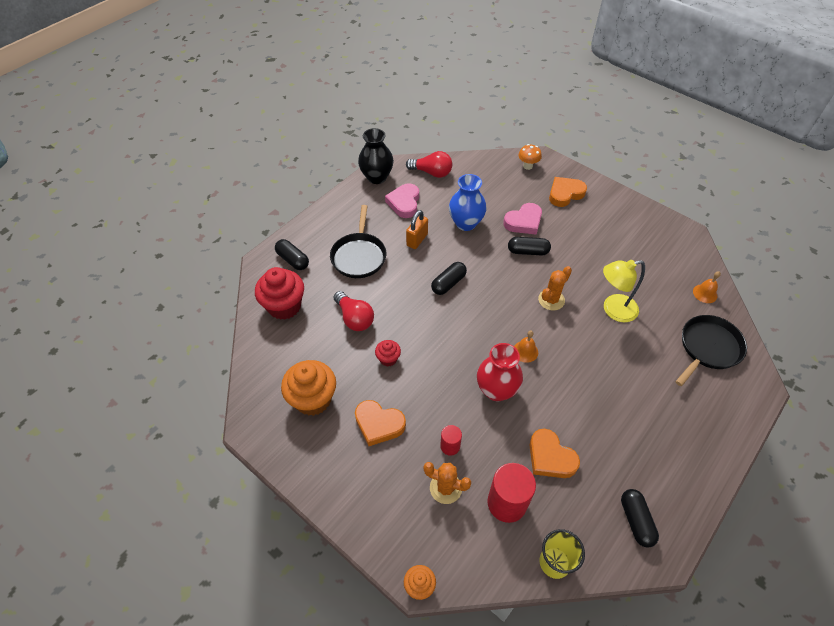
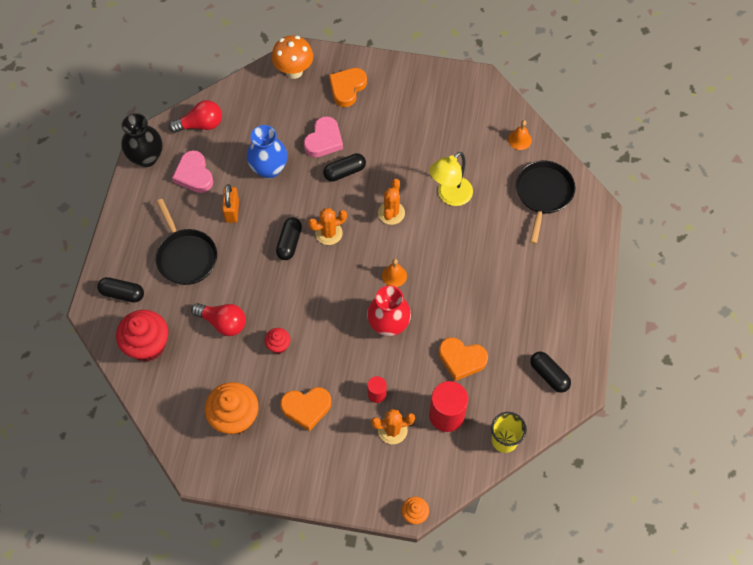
camera: 30 degrees left, 10 degrees up
(486, 291) = (328, 233): none -> orange cactus
(527, 166) = (294, 71): orange mushroom -> orange mushroom, size x1.60

